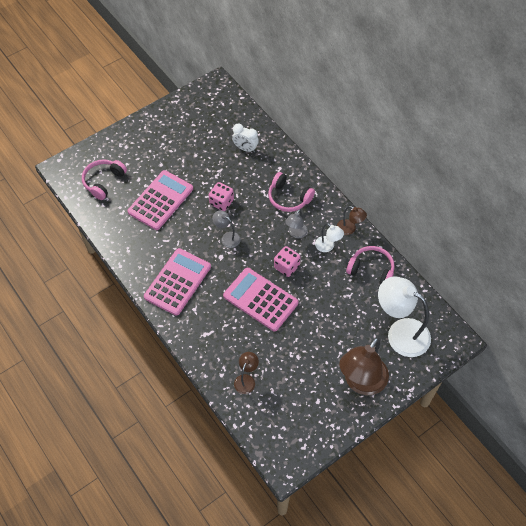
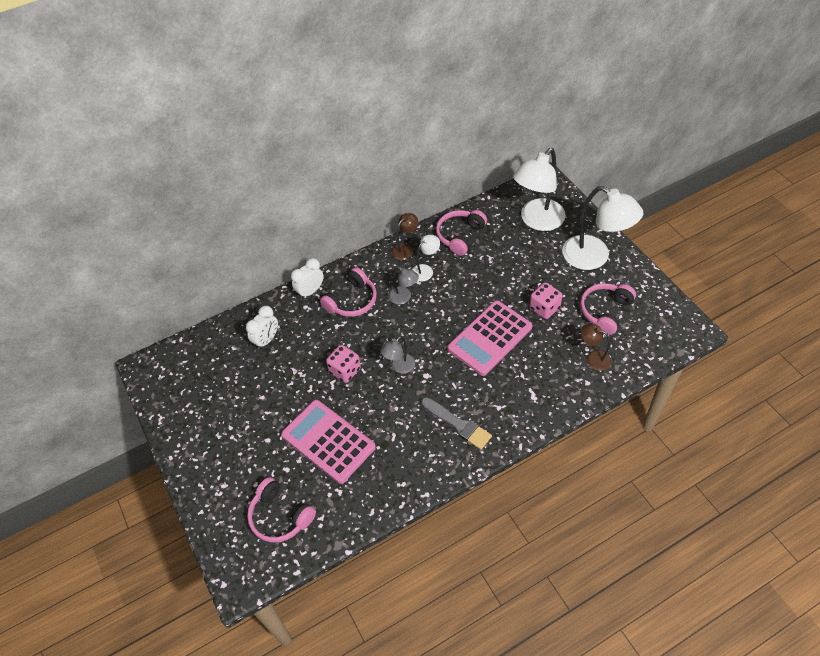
camera: 80 degrees left, 5 degrees down
(177, 282) = (458, 424): pink calculator -> grey brush
(286, 266) = (448, 310): pink dice -> pink dice (544, 308)
(295, 169) = (310, 291): none -> white clock
(298, 390) = (605, 311): none -> pink headphones
(361, 383) = (594, 257): brown lamp -> white lamp

